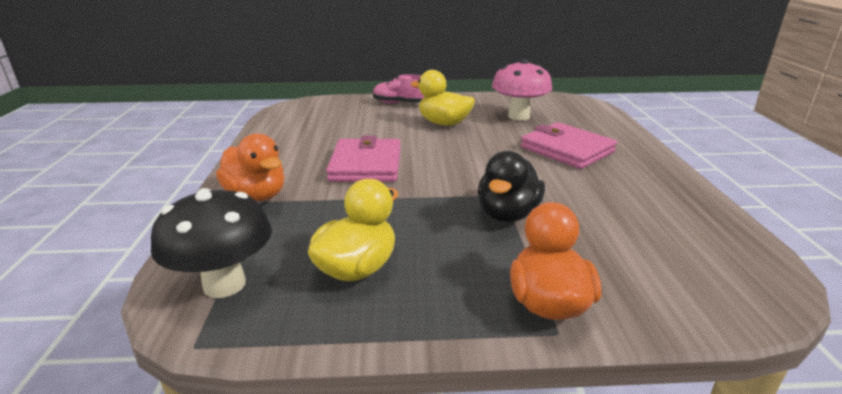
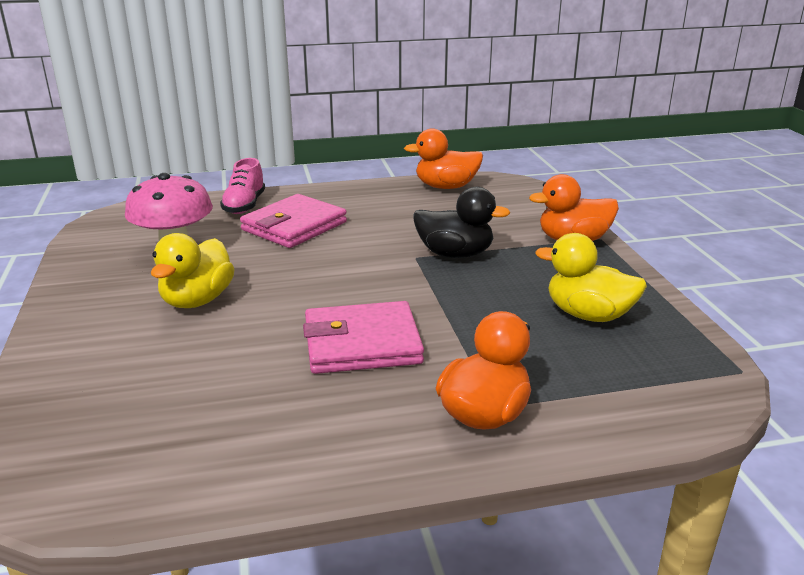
camera: 100 degrees left, 0 degrees up
(224, 284) = (665, 380): black mushroom -> none
(399, 103) = (79, 350): pink shoe -> pink shoe (244, 205)
(713, 232) = (446, 187): none -> orange duck

